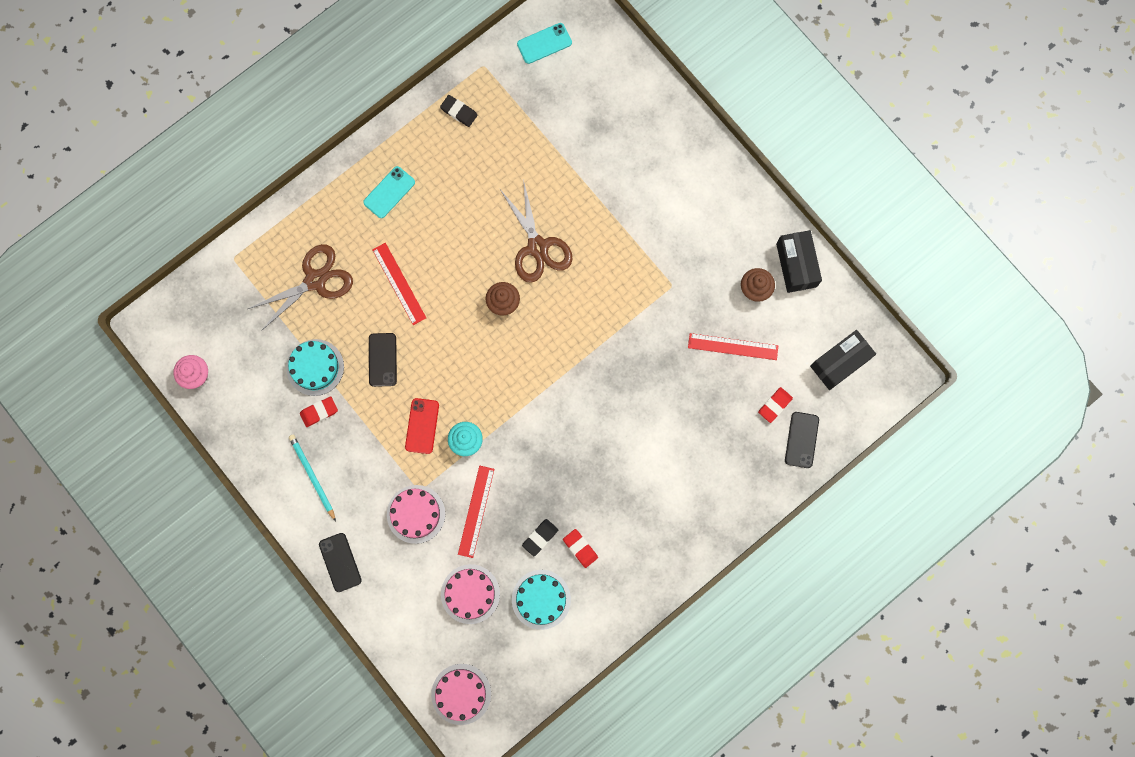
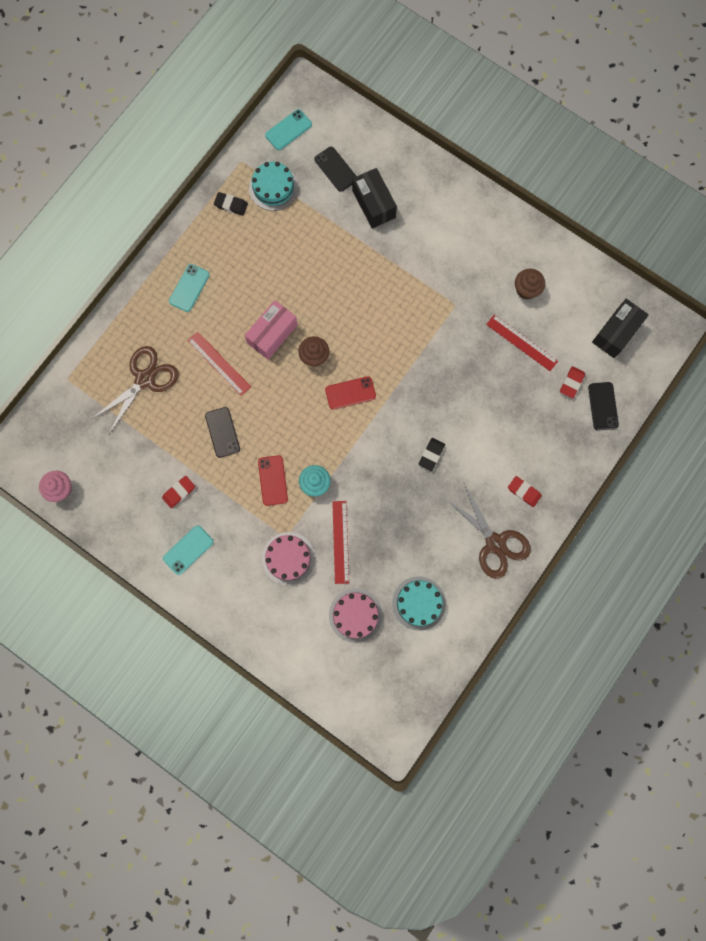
camera: 15 degrees left, 0 degrees up
(312, 476) = (188, 550): turquoise pencil -> turquoise phone
(315, 367) = (165, 454): turquoise cake -> turquoise cake (273, 188)
(340, 562) = (233, 618): black phone -> black phone (335, 169)
(461, 694) = (372, 705): pink cake -> none
(465, 266) = (272, 334): none -> pink box
(531, 353) = (350, 393): none -> red phone
(537, 247) = (330, 302): brown scissors -> brown scissors (495, 543)
(540, 537) = (402, 549): black eraser -> black eraser (431, 454)
(580, 548) = (440, 549): red eraser -> red eraser (524, 492)
(733, 346) = (521, 343): red ruler -> red ruler turned 45 degrees clockwise
(796, 265) = (555, 260): black box -> black box (374, 204)

